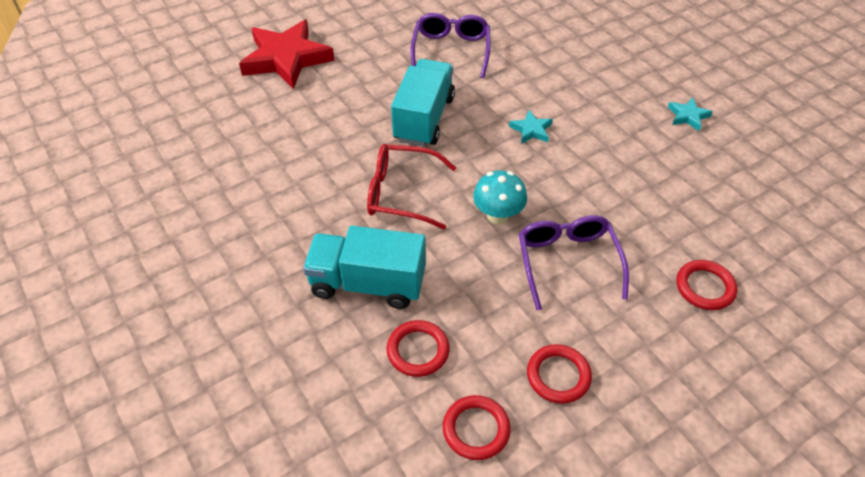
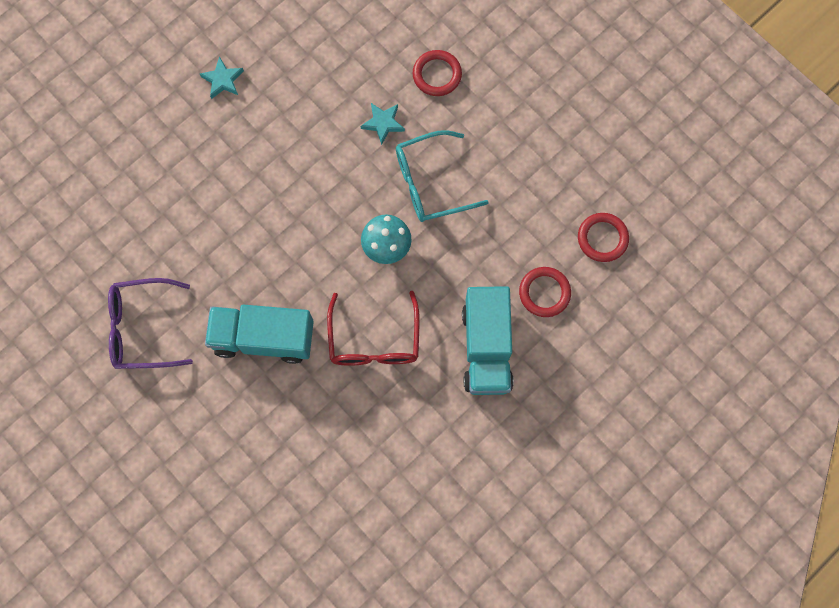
camera: 100 degrees left, 25 degrees up
(286, 59) = (180, 517): red star -> none
(531, 130) = (265, 228): turquoise star -> turquoise star (383, 123)
(558, 376) = (544, 183): red ring -> none
(567, 262) = (430, 183): purple glasses -> turquoise glasses

